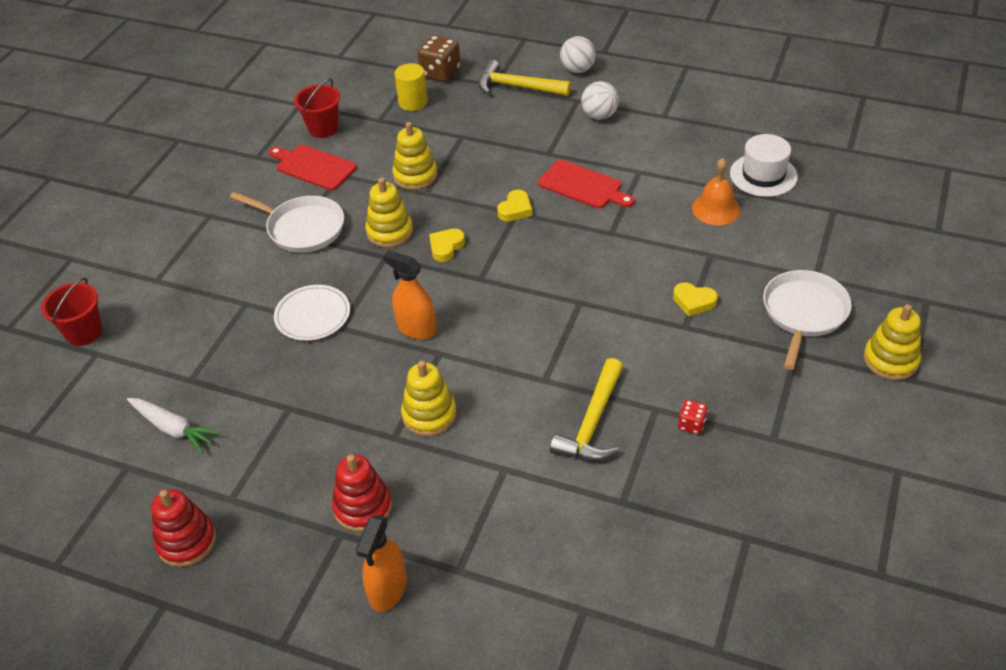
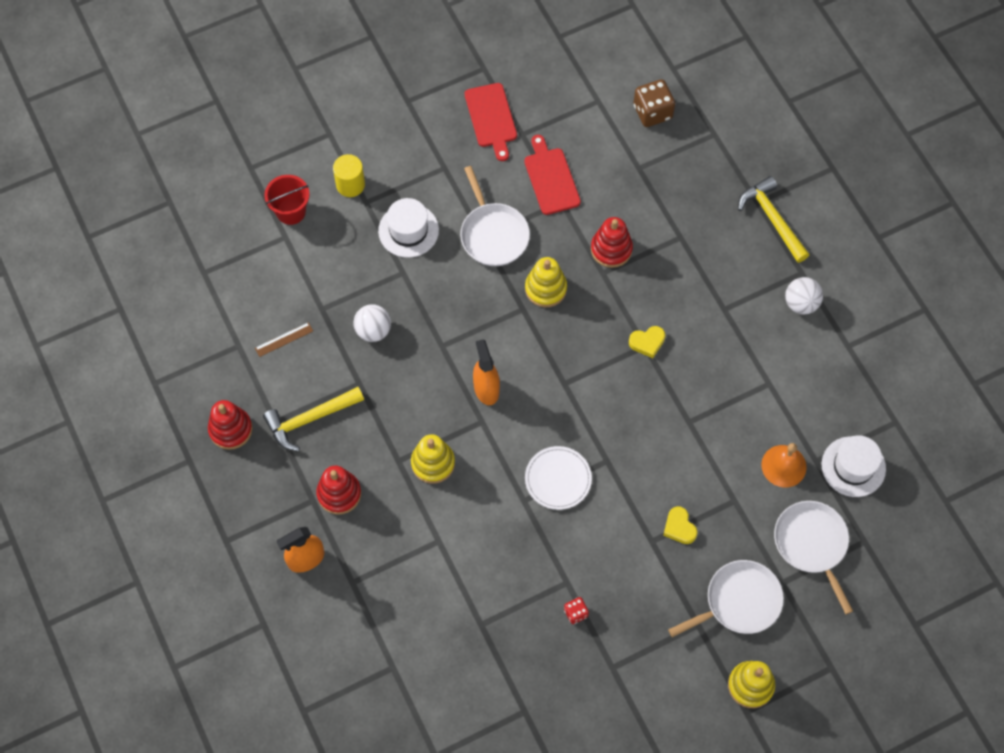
camera: 40 degrees right, 20 degrees up
(173, 428) = (284, 339): white carrot -> brown ruler
(219, 273) = (408, 230): none -> white hat
(312, 315) = (434, 320): white plate -> white plate (558, 479)
(323, 128) = (592, 143): red bucket -> none
(413, 102) = (680, 169): yellow cylinder -> yellow cylinder (350, 184)
(415, 176) = (611, 249): yellow stacking toy -> red stacking toy
(440, 73) = (730, 153): brown dice -> brown dice (652, 112)
(446, 247) = (569, 336): yellow heart -> none
(577, 69) = (837, 240): white ball -> white ball (373, 330)
(583, 186) = (715, 362): red cutting board -> red cutting board (491, 118)
(592, 423) = (520, 557): yellow hammer -> yellow hammer (310, 419)
(801, 238) = (812, 544): none -> white pan

